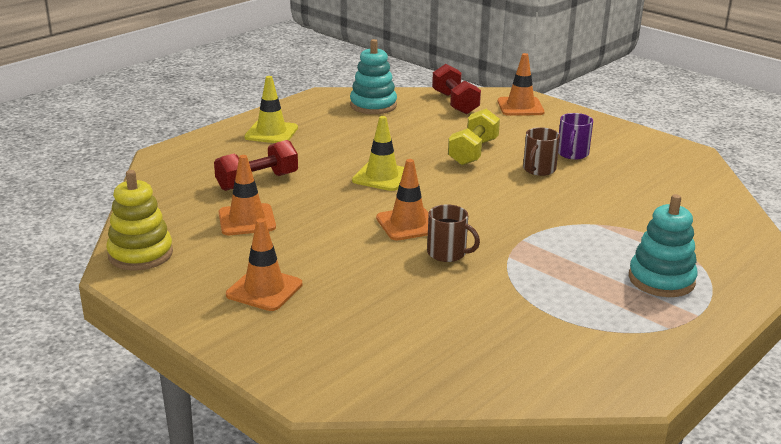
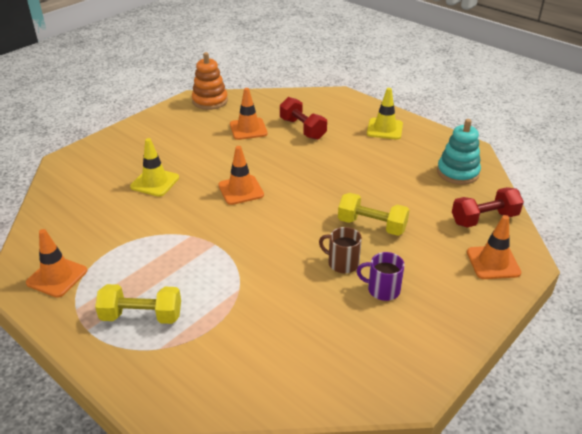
camera: 90 degrees right, 10 degrees up
(140, 254) = (210, 101): yellow stacking toy -> orange stacking toy
(264, 289) = (165, 140): orange traffic cone -> orange traffic cone (57, 277)
(382, 177) = (316, 178): yellow traffic cone -> yellow traffic cone (155, 182)
(448, 253) = (198, 207): brown mug -> none
(661, 280) = (141, 316): turquoise stacking toy -> yellow dumbbell

